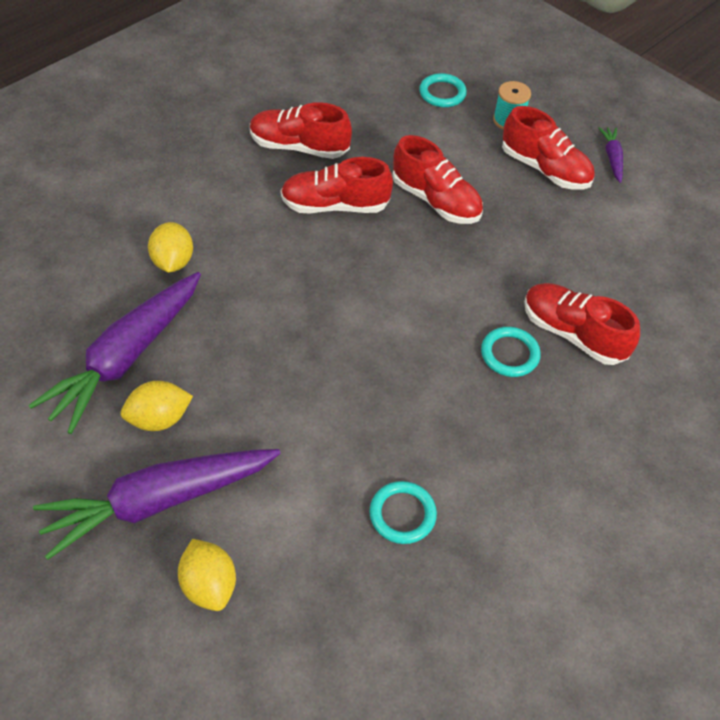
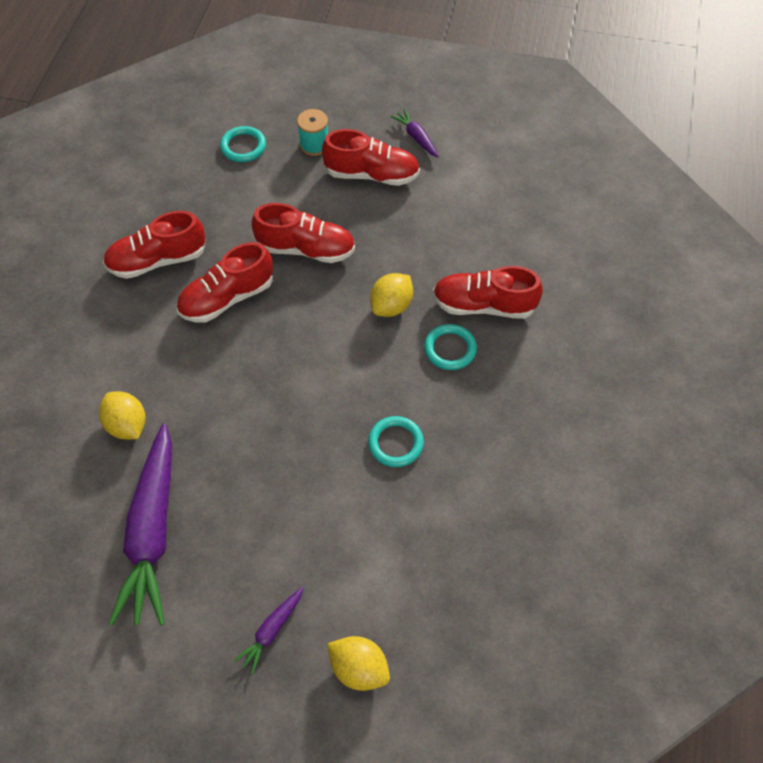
camera: 30 degrees left, 5 degrees up
(159, 418) = (220, 565): yellow lemon -> yellow lemon (391, 306)
(159, 501) = (271, 631): purple carrot -> purple carrot, size x0.44
(402, 514) = (459, 523): turquoise ring -> turquoise ring (395, 443)

